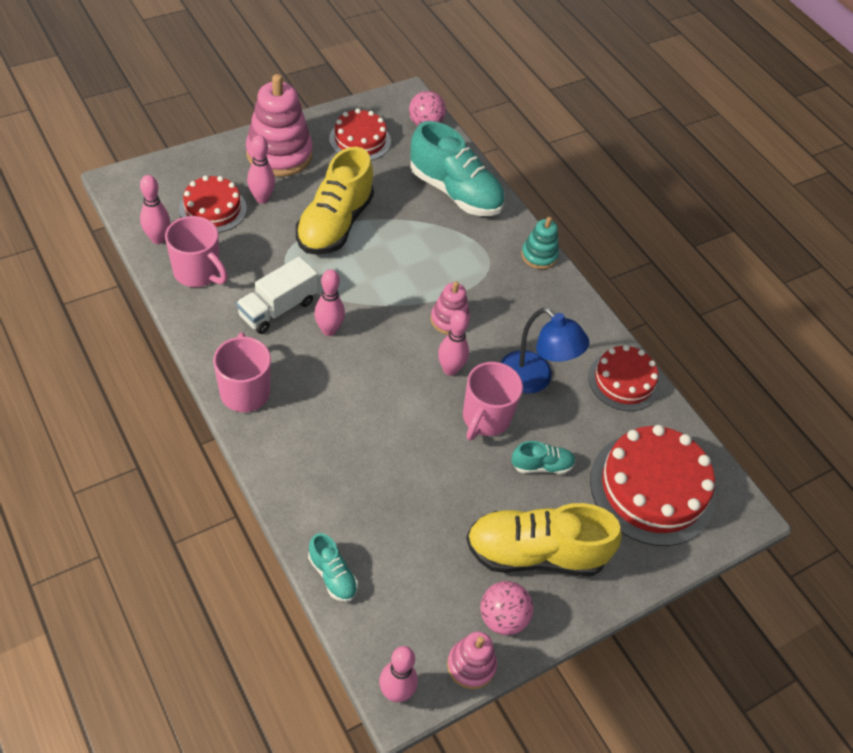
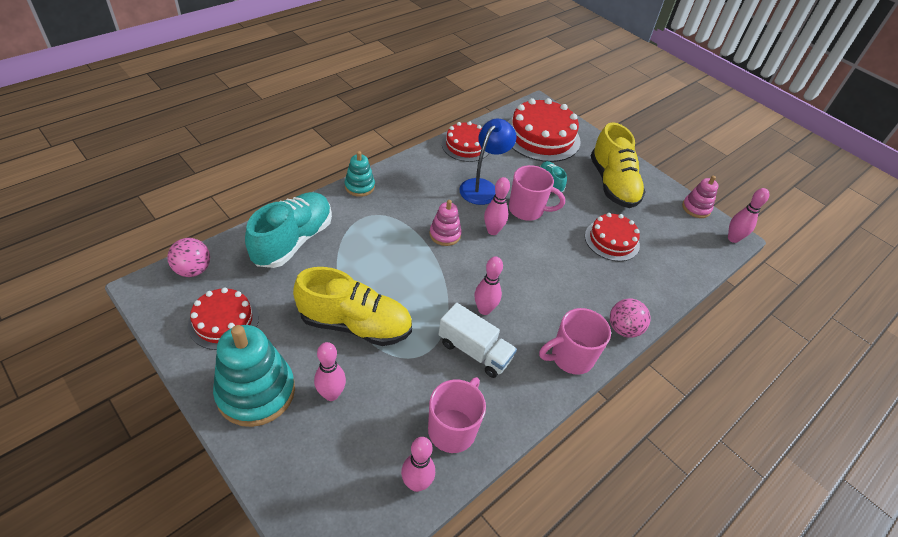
camera: 100 degrees left, 5 degrees down
(213, 209) = (357, 439): red cake -> red cake (612, 240)
(279, 154) = (256, 392): pink stacking toy -> turquoise stacking toy
(332, 575) = (685, 277): turquoise shoe -> none
(502, 618) = (660, 196): pink ball -> pink ball (623, 329)

